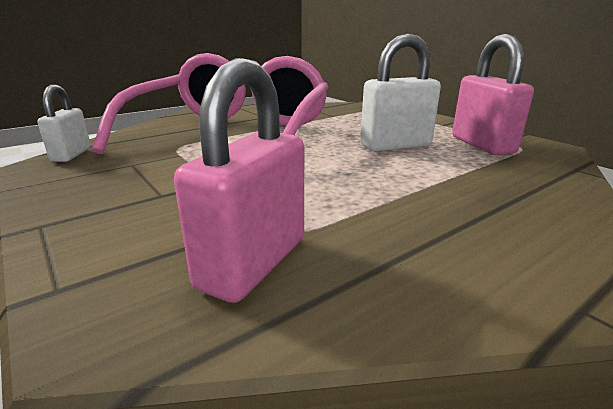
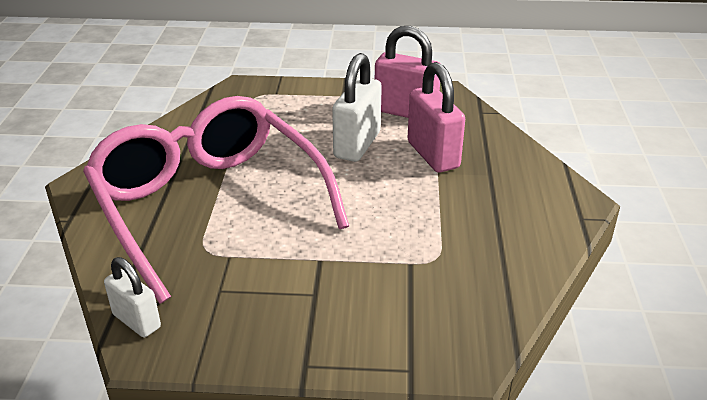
camera: 50 degrees left, 10 degrees up
(253, 263) = (456, 289): pink padlock -> pink padlock (433, 155)

